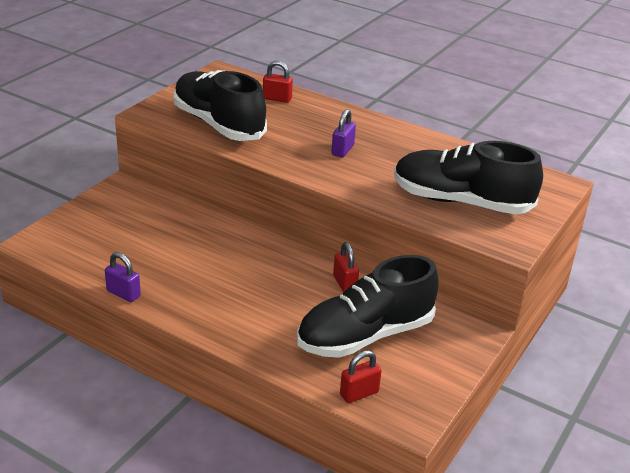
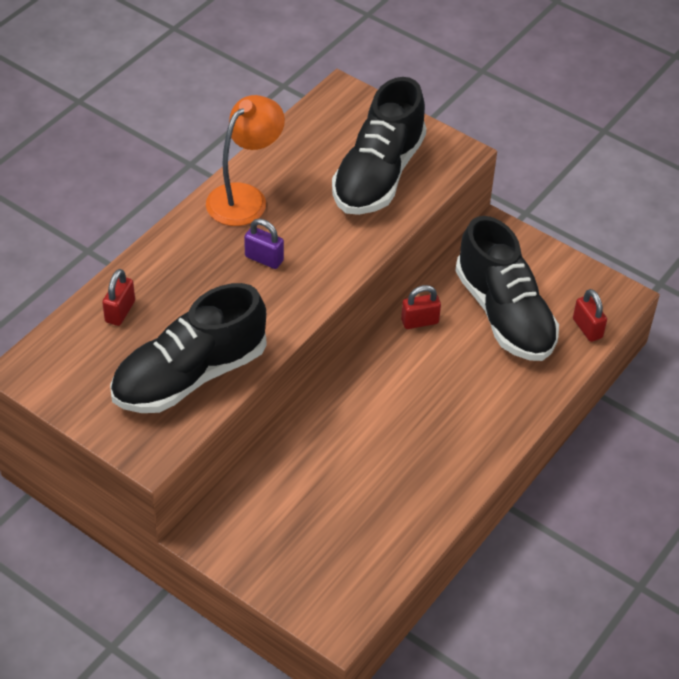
camera: 85 degrees left, 15 degrees up
(123, 294) = (442, 521): purple padlock -> none
(408, 141) = (245, 197): none -> orange lamp

